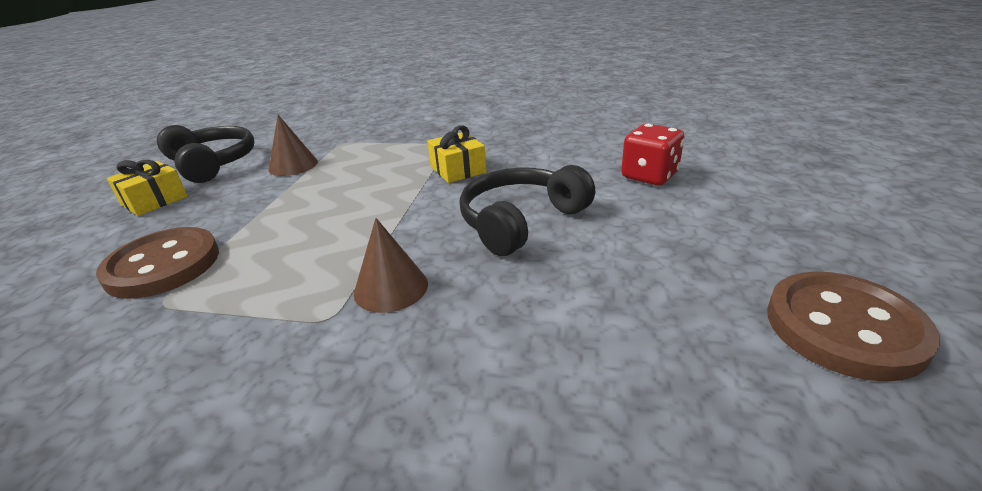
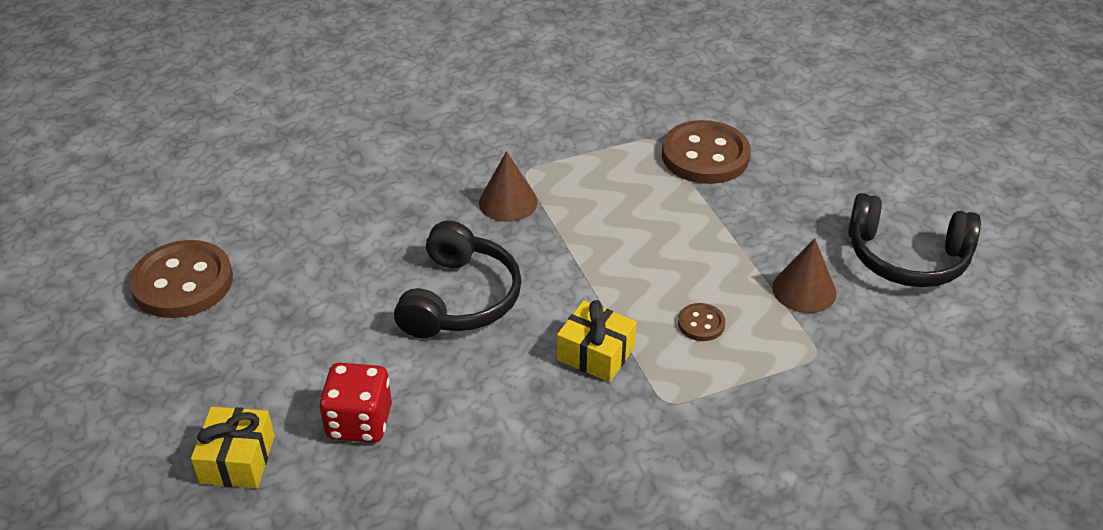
camera: 145 degrees right, 10 degrees up
(154, 200) = (851, 195): yellow gift -> yellow gift (237, 459)
(376, 166) = (701, 324): none -> brown button

